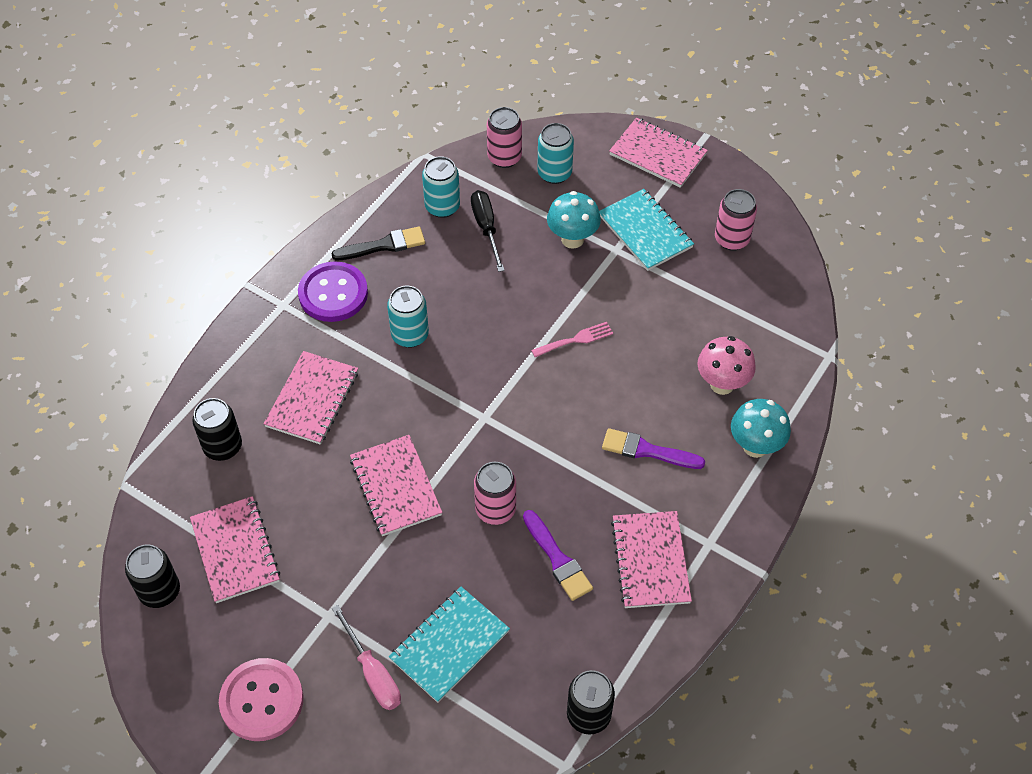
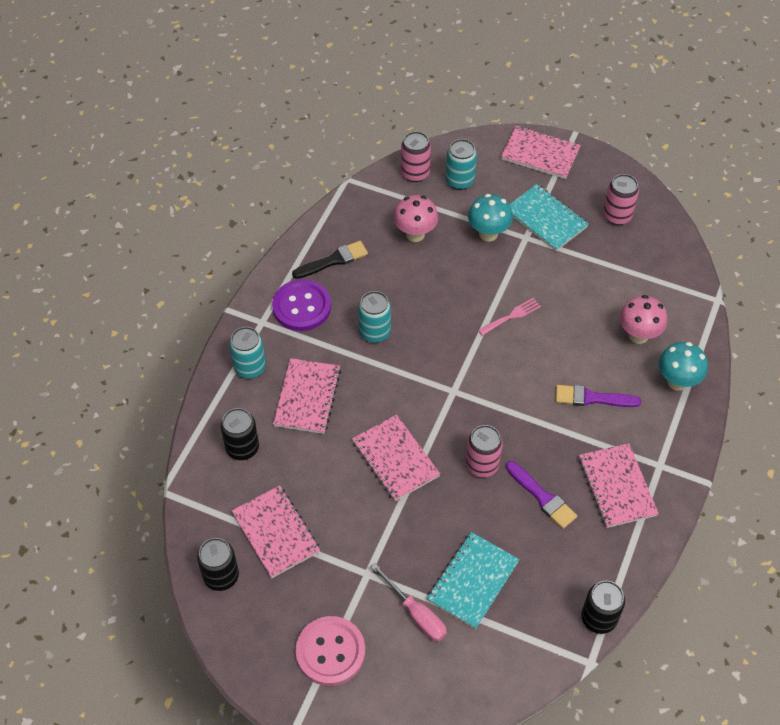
camera: 10 degrees left, 0 degrees up
(442, 207) = (374, 221): turquoise can -> turquoise can (250, 367)
(486, 228) = (415, 234): black screwdriver -> pink mushroom

